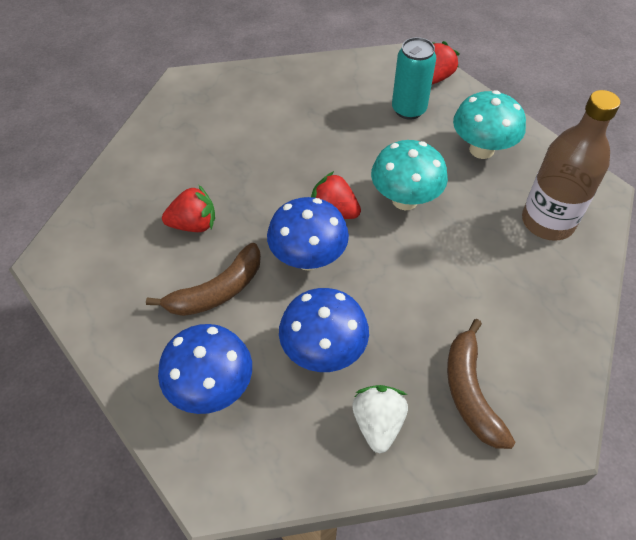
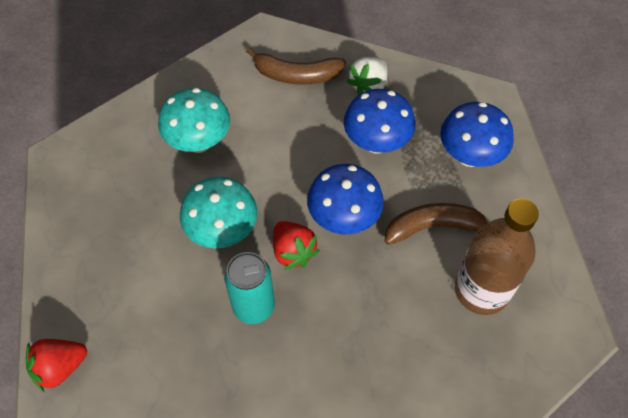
camera: 150 degrees left, 5 degrees up
(194, 224) = (427, 304): red strawberry -> none
(408, 110) = (129, 335): turquoise can -> turquoise can (253, 306)
(470, 392) = (296, 75): brown banana -> brown banana turned 75 degrees clockwise
(481, 149) = (108, 247): turquoise mushroom -> turquoise mushroom (199, 142)
(547, 222) = (128, 153): brown bottle -> brown bottle (481, 290)

